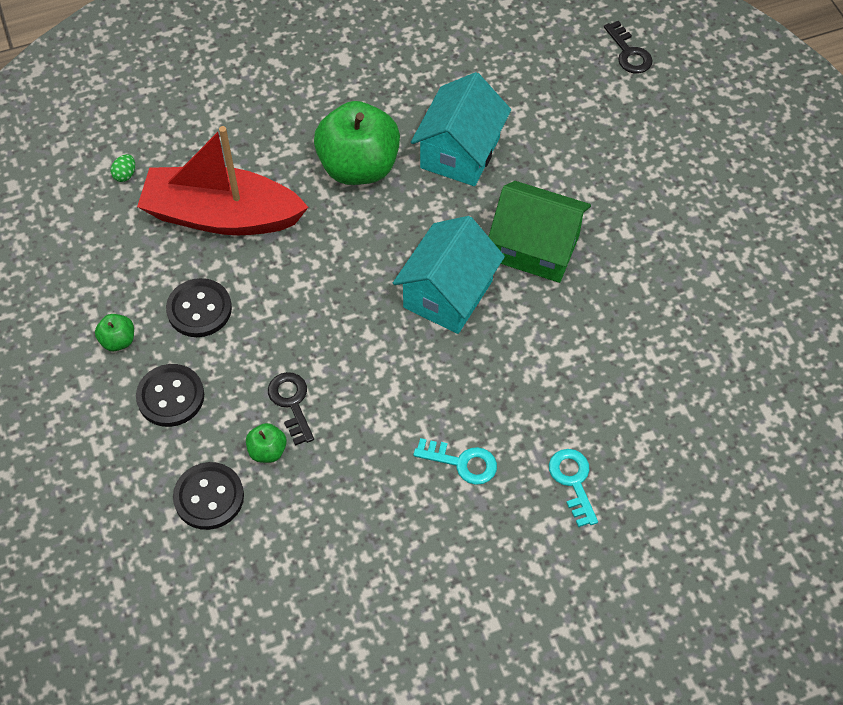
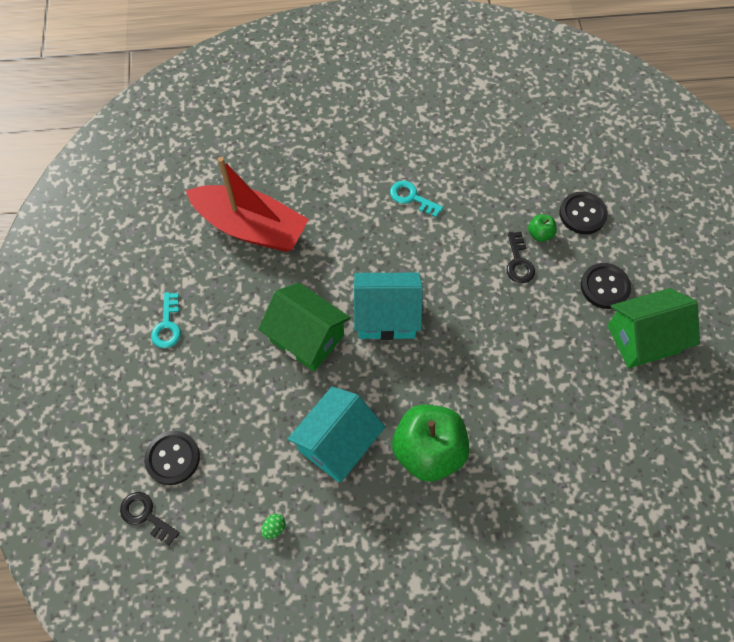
camera: 165 degrees left, 5 degrees up
(118, 341) = (643, 339): green apple -> green house
(125, 175) = (636, 496): green egg -> green egg (274, 528)
(199, 309) = (579, 350): black button -> black button (172, 458)
(222, 216) = (553, 431): red boat -> red boat (251, 227)
(448, 294) = (386, 316): turquoise house -> turquoise house turned 45 degrees clockwise
(573, 481) = (344, 171): turquoise key -> turquoise key (167, 325)
(629, 53) = (145, 515): black key -> black key turned 45 degrees counterclockwise

